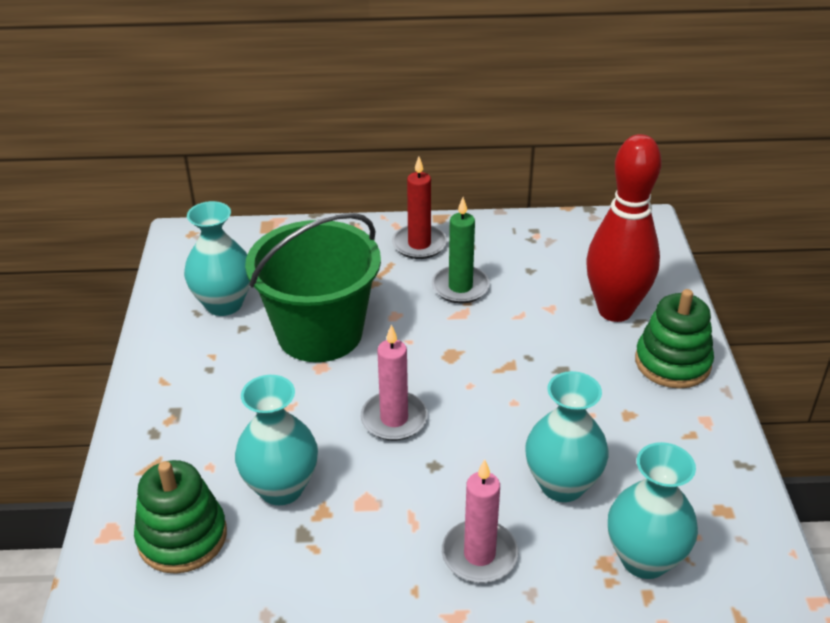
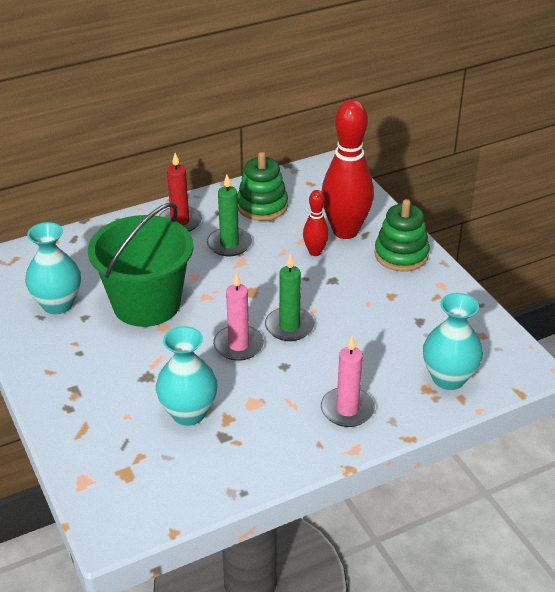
camera: 25 degrees left, 0 degrees up
(182, 537) = (139, 466): green stacking toy -> green stacking toy (262, 206)
(471, 414) = (289, 326): none -> green candle
(560, 327) = (315, 252): none -> red bowling pin
(562, 484) = (374, 351): turquoise vase -> none

